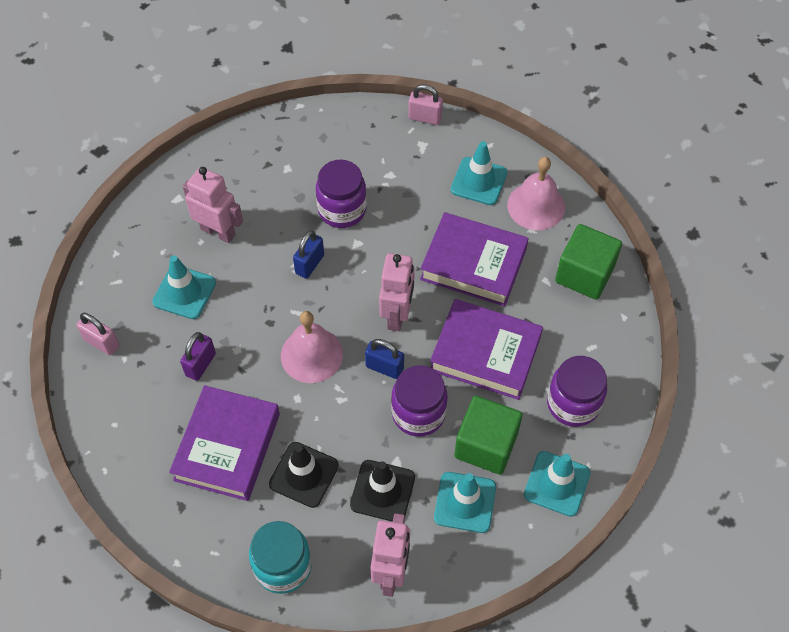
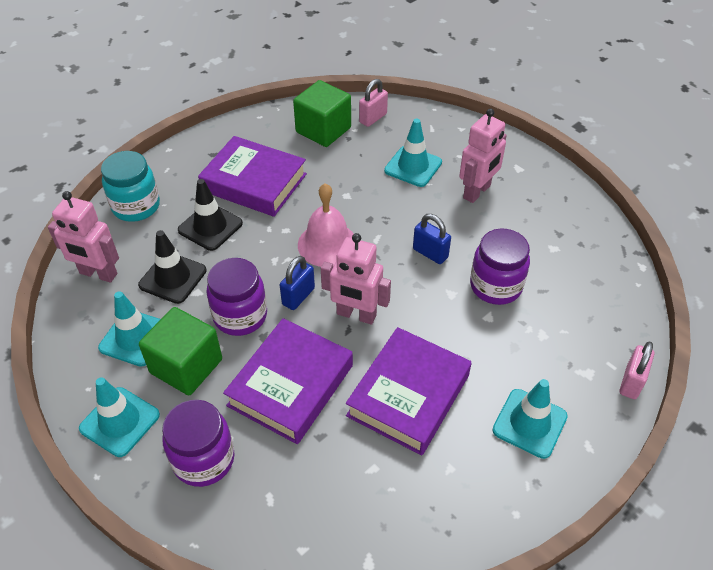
camera: 100 degrees right, 10 degrees down
(200, 364) = (337, 172): purple padlock -> none
(536, 206) = (487, 482): pink bell -> none
(584, 274) = (374, 516): green cube -> green cube (323, 130)

